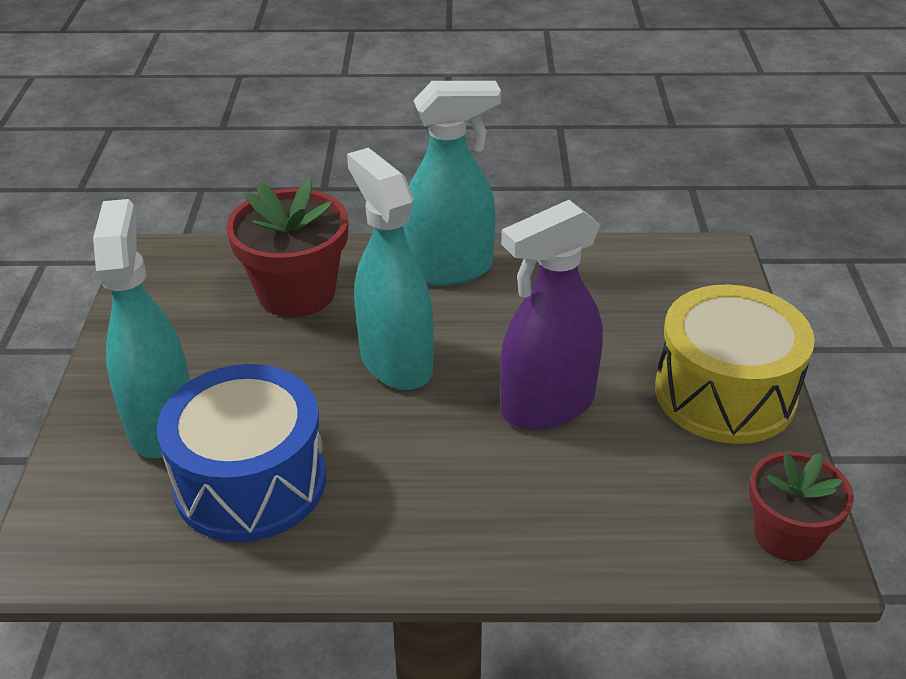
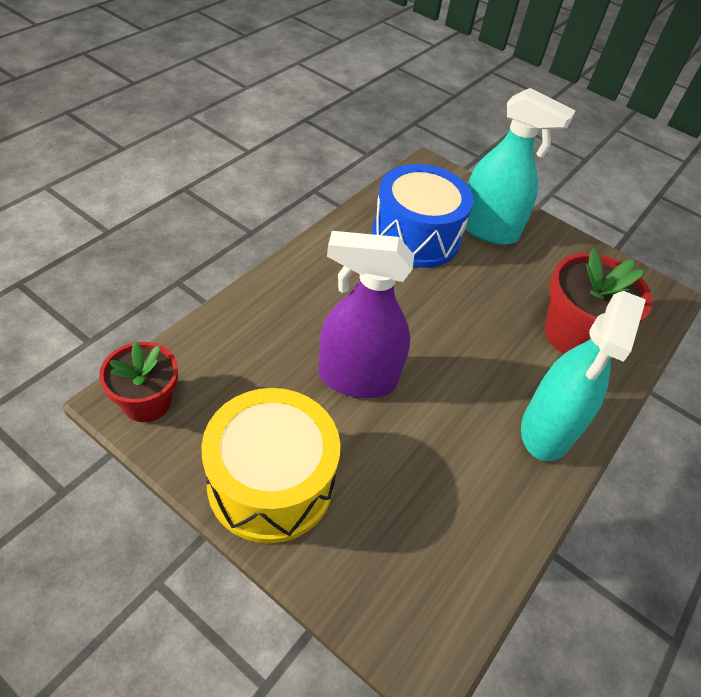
camera: 120 degrees right, 10 degrees up
(396, 362) = (462, 337): turquoise spray bottle -> none
(547, 405) = (357, 378): purple spray bottle -> purple spray bottle turned 90 degrees counterclockwise

